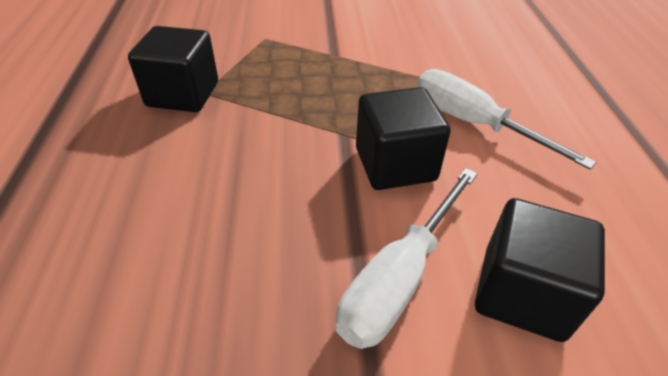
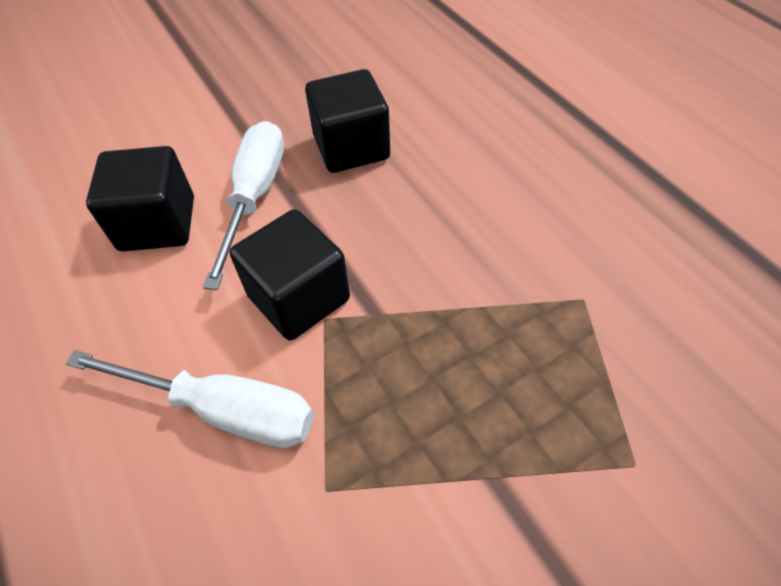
camera: 155 degrees right, 10 degrees up
(183, 94) = (601, 283): black cube -> black cube (351, 147)

